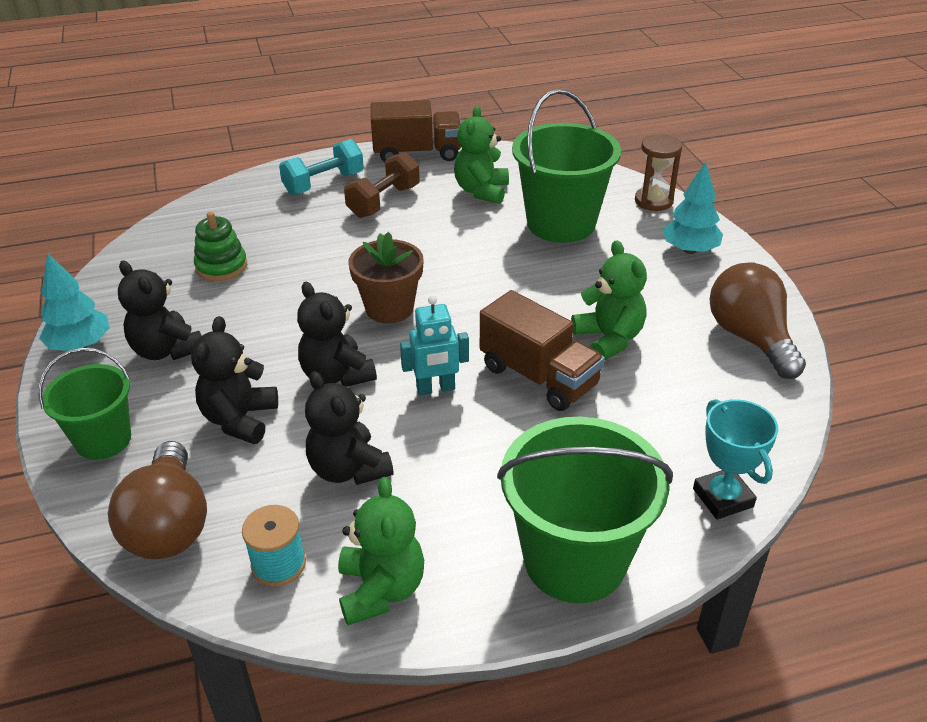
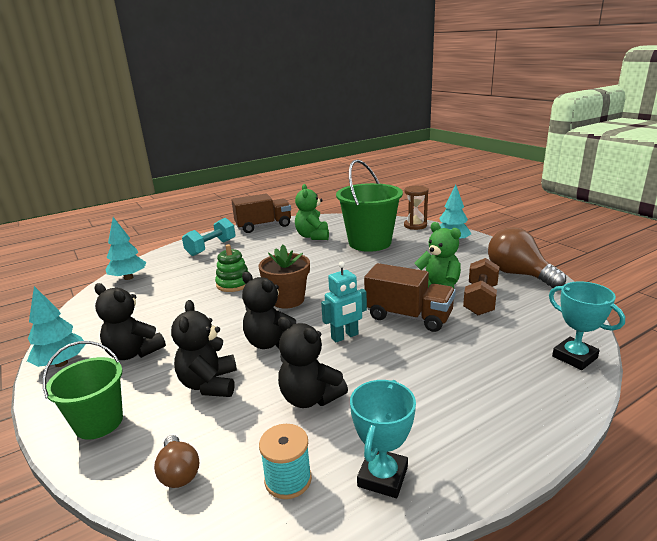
camera: 15 degrees left, 15 degrees down
(169, 524) = (179, 472): brown light bulb -> brown light bulb, size x0.53
(194, 219) = (128, 278): none -> turquoise tree
(221, 266) = (158, 298): green stacking toy -> green stacking toy (233, 284)
(381, 589) = (382, 476): green teddy bear -> turquoise trophy
(384, 201) = (255, 250): brown dumbbell -> brown dumbbell (480, 300)
(575, 560) = (511, 418): green bucket -> none

